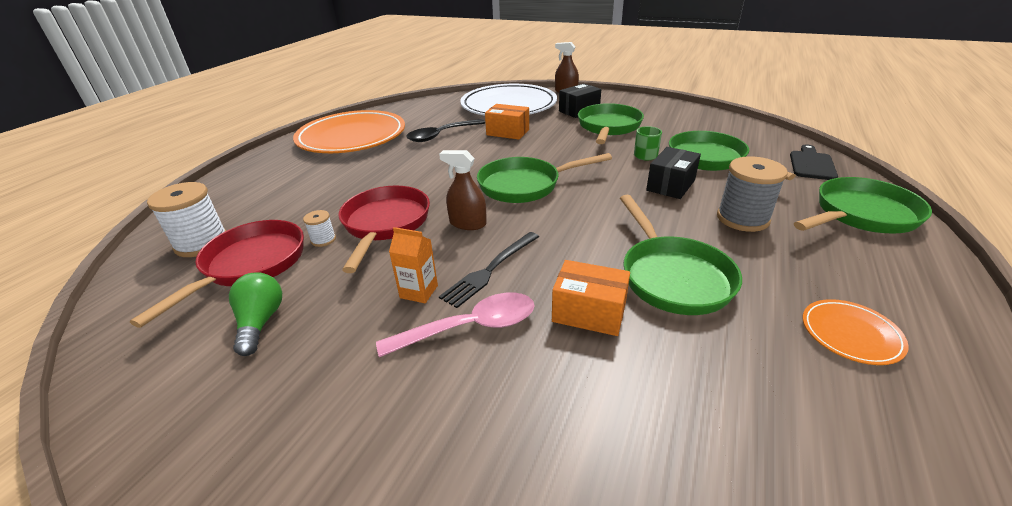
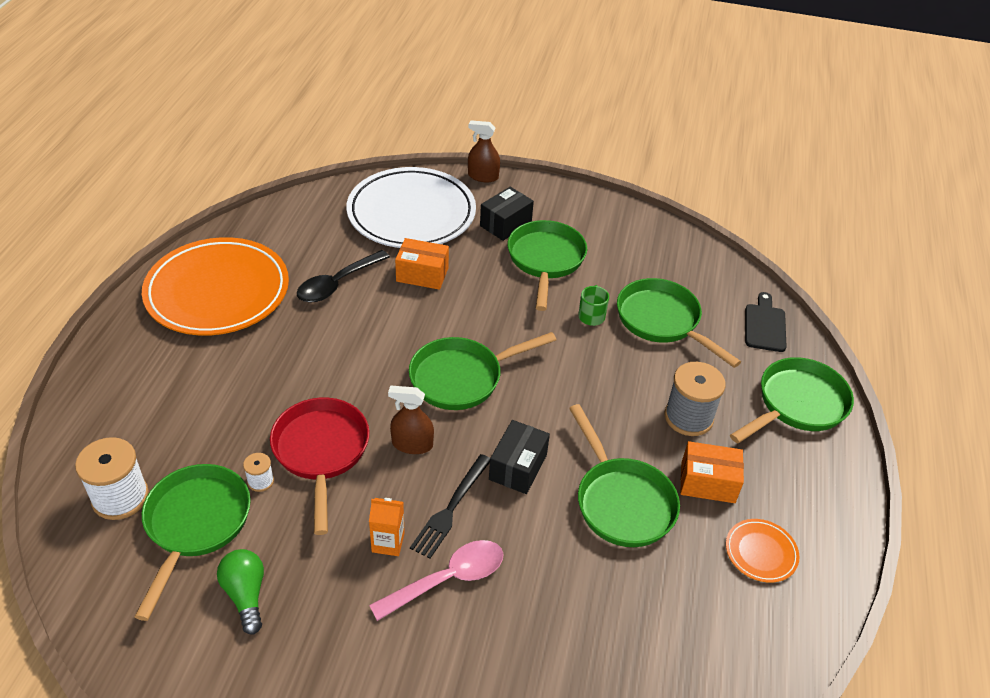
camera: 15 degrees left, 10 degrees up
(250, 265) = (196, 524): red pan -> green pan
(589, 312) = (550, 551): orange box -> orange box (707, 482)
(670, 185) = (619, 369): black box -> black box (518, 467)

